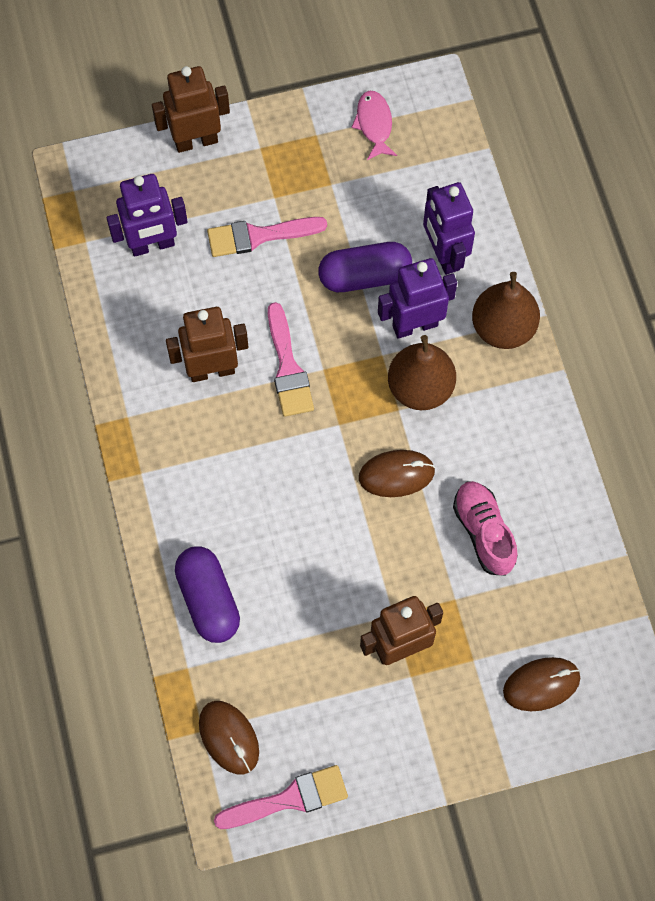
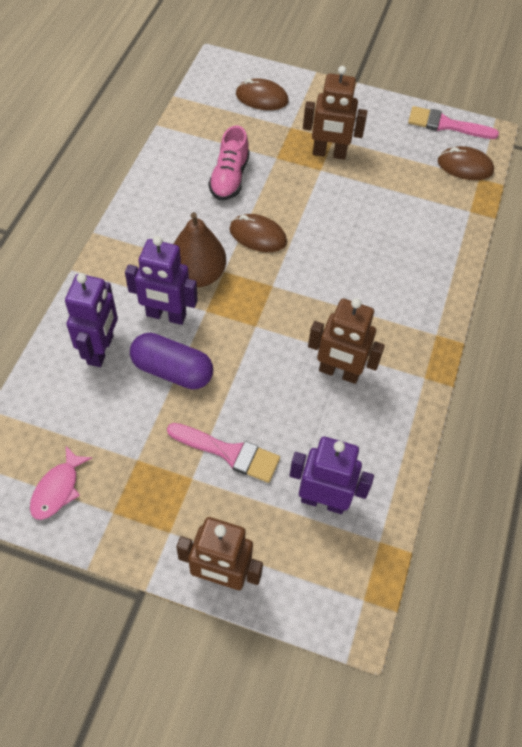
camera: 150 degrees left, 10 degrees down
(208, 600) = (434, 237): purple capsule -> none
(229, 737) = (464, 166): brown mouse -> brown mouse turned 75 degrees counterclockwise
(288, 367) = (280, 341): pink brush -> none
(503, 328) = (107, 278): brown pear -> none

